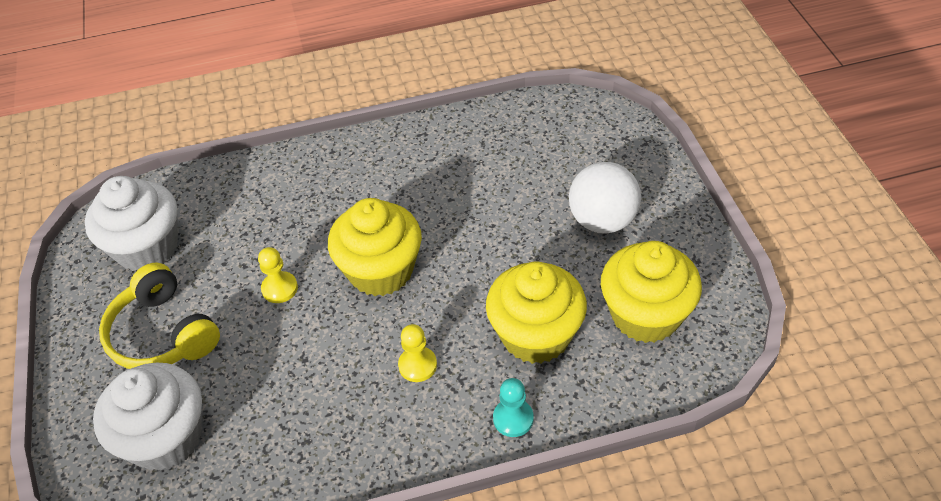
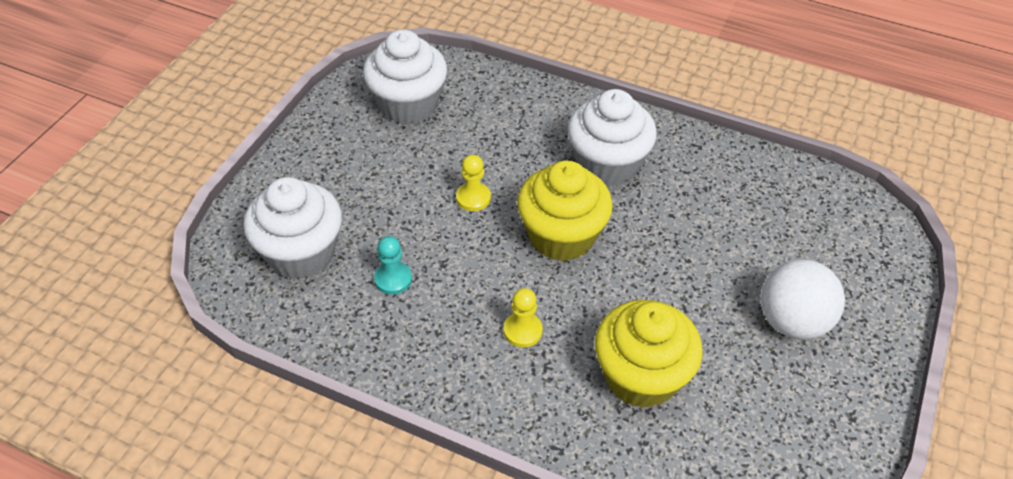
camera: 35 degrees right, 0 degrees up
(163, 333) = (364, 176): yellow headphones -> none
(366, 191) = (607, 164): none -> white cupcake
(513, 418) = (559, 429): turquoise pawn -> turquoise pawn (393, 279)
(645, 315) = (756, 430): yellow cupcake -> none

